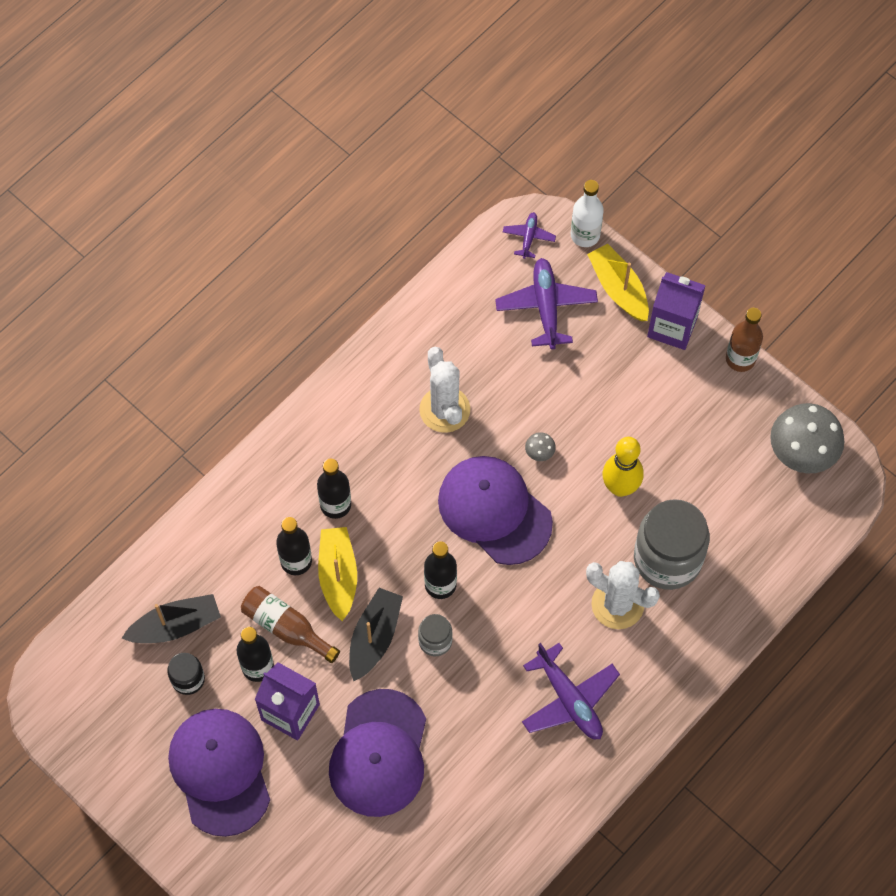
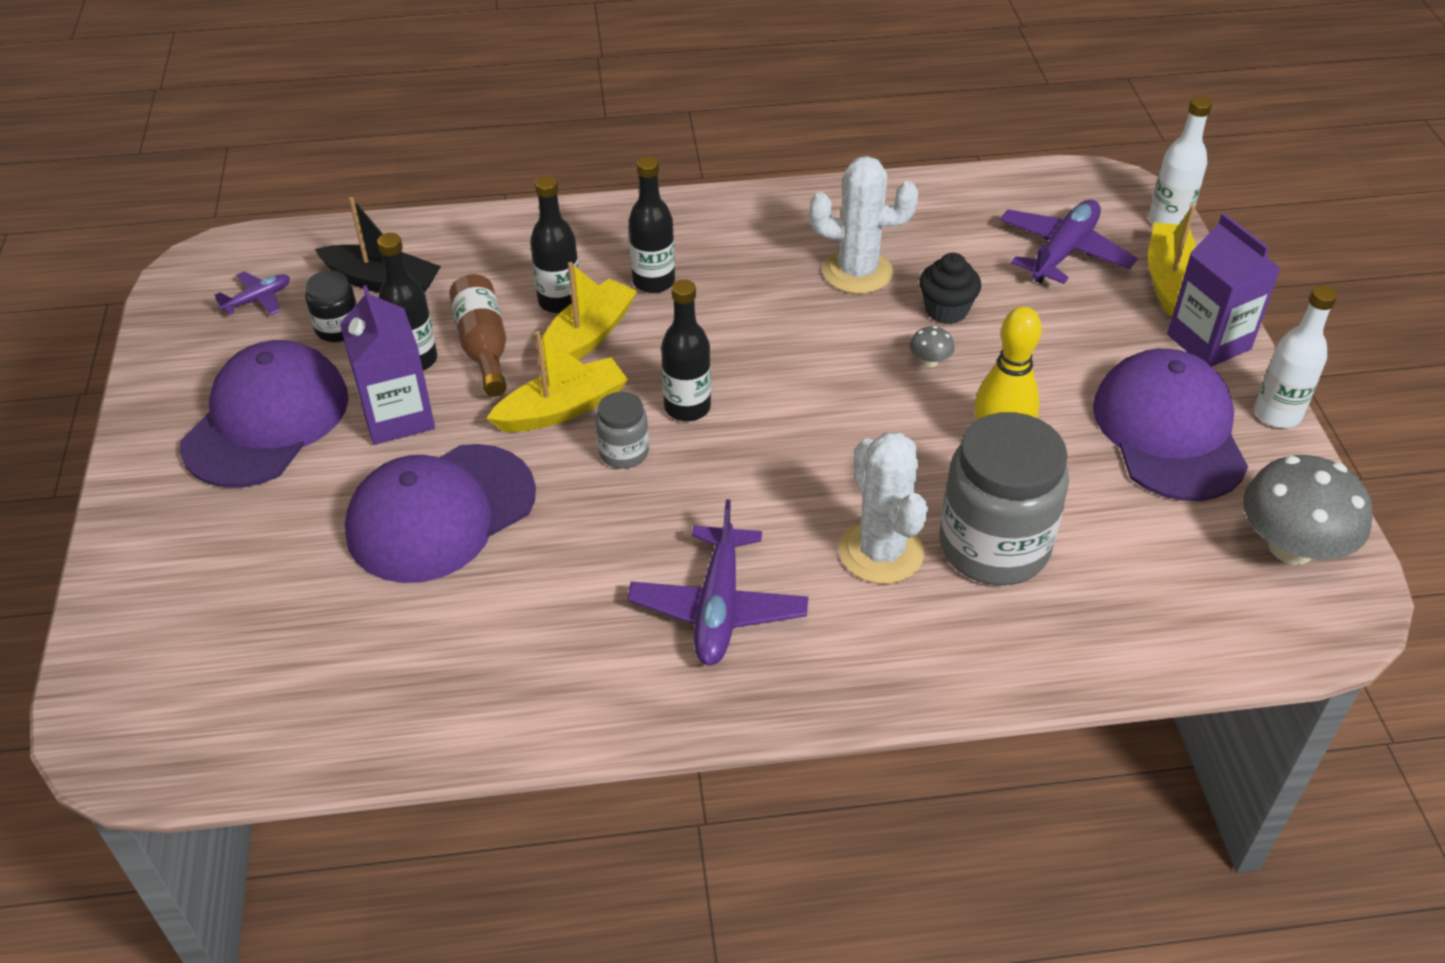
camera: 40 degrees right, 20 degrees down
(374, 637) = (562, 409): black boat -> yellow boat
(444, 410) = (857, 272): white cactus -> white cactus turned 75 degrees clockwise
(494, 511) = (821, 381): purple cap -> purple cap (1169, 431)
(518, 405) = (946, 310): none -> black cupcake
(528, 237) = (1098, 193): purple plane -> purple plane (258, 299)
(740, 359) = (1277, 414): brown bottle -> white bottle

